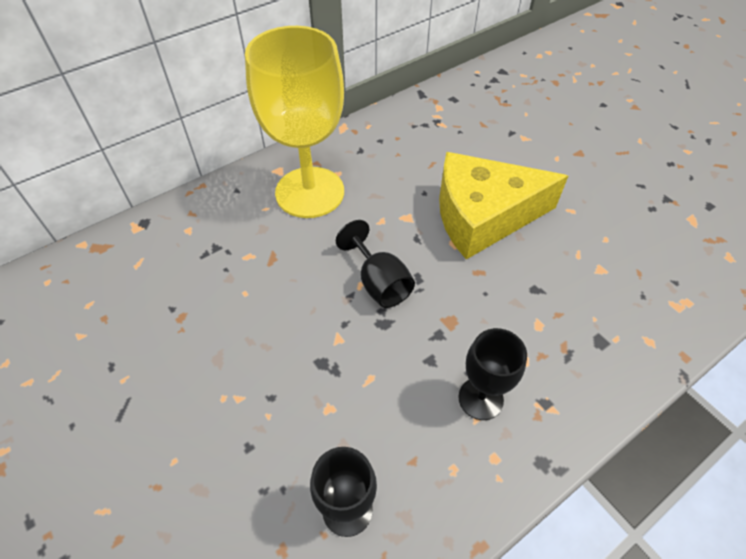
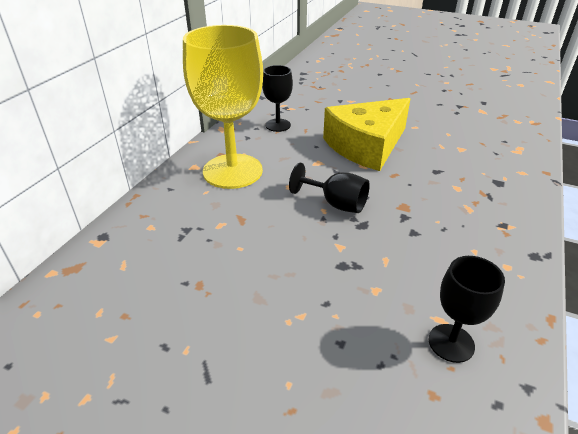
camera: 30 degrees left, 15 degrees down
(480, 398) = (466, 239): black goblet -> black goblet (278, 125)

